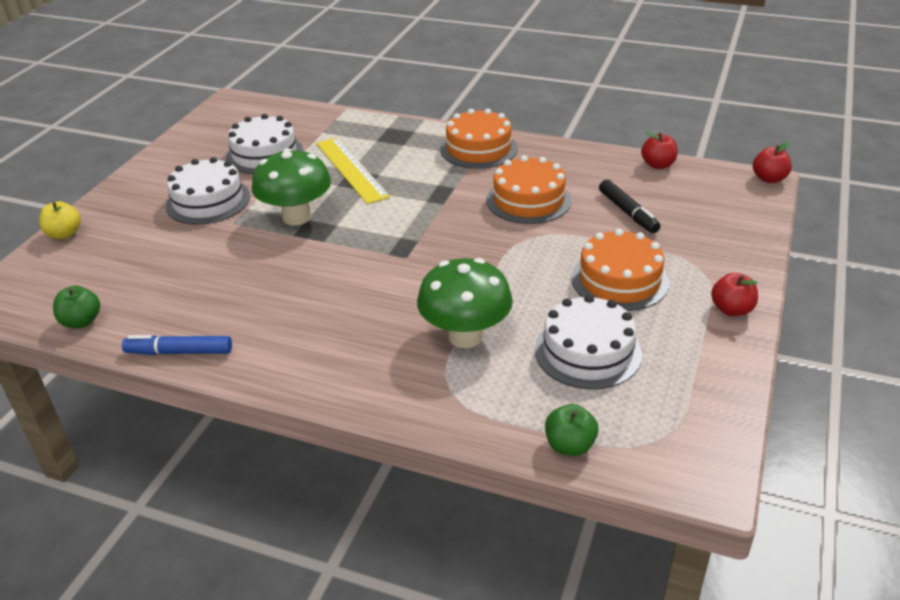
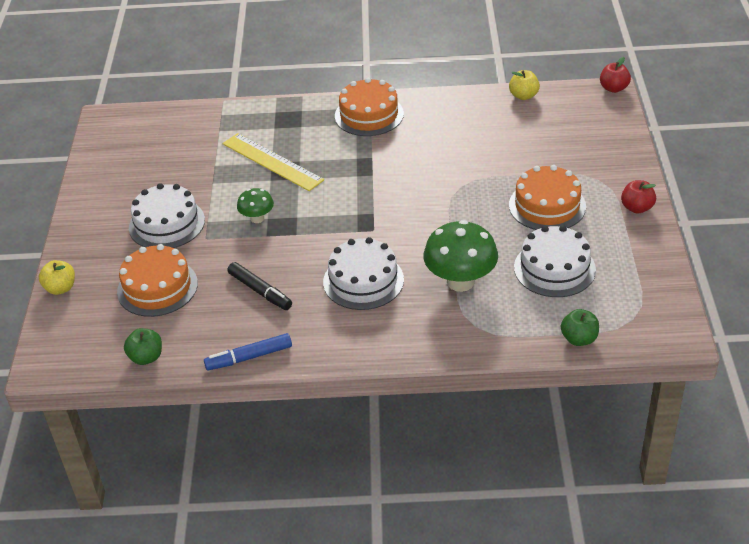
camera: 20 degrees left, 5 degrees up
(264, 154) = (182, 166): white cake -> white cake (363, 281)
(296, 217) = (257, 218): green mushroom -> green mushroom, size x0.54
(528, 200) = (439, 154): orange cake -> orange cake (157, 287)
(627, 212) = (522, 145): black marker -> black marker (260, 291)
(658, 165) = (523, 96): red apple -> yellow apple

